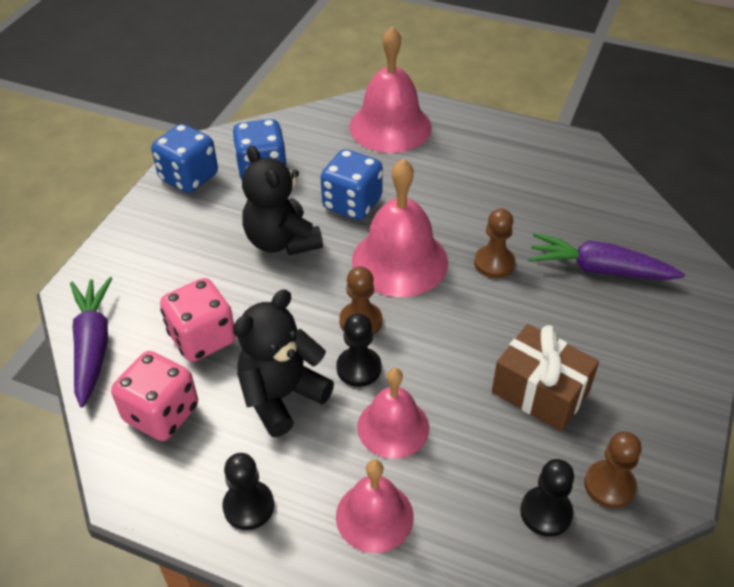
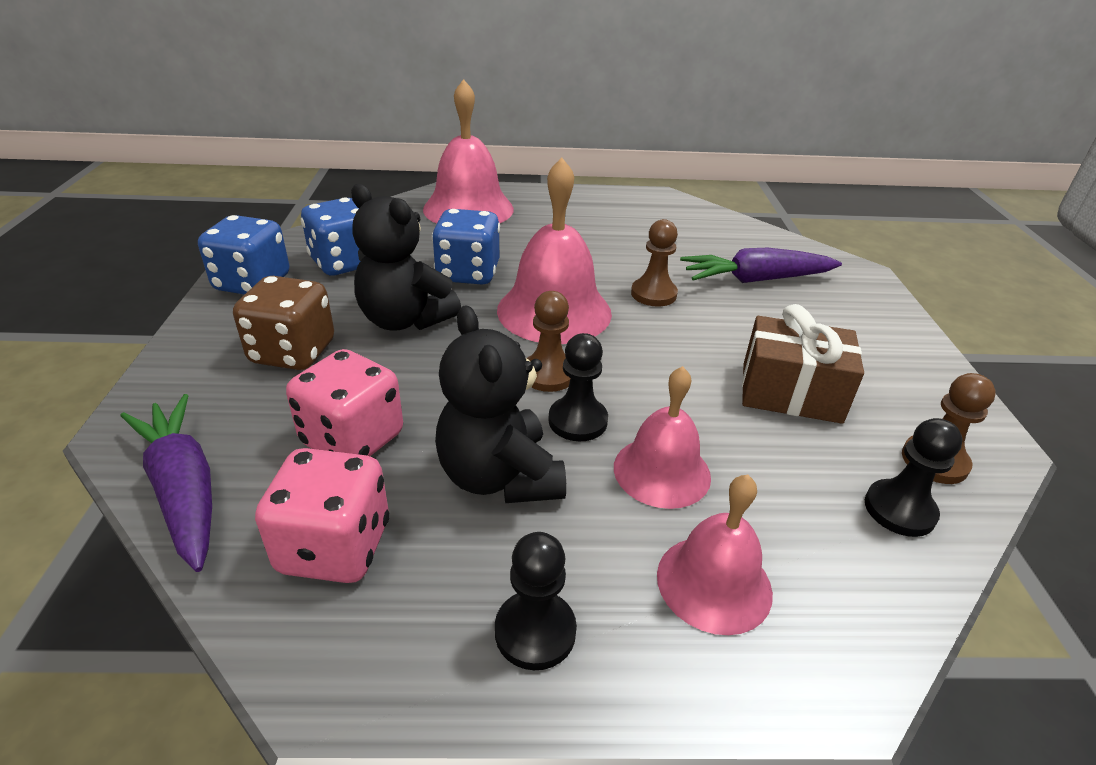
camera: 25 degrees left, 10 degrees down
(193, 252) = (293, 352): none -> brown dice
(282, 396) = (500, 477): black teddy bear -> black teddy bear turned 45 degrees counterclockwise

